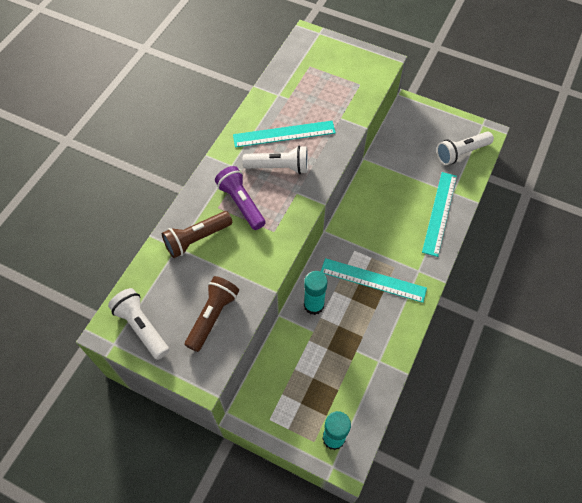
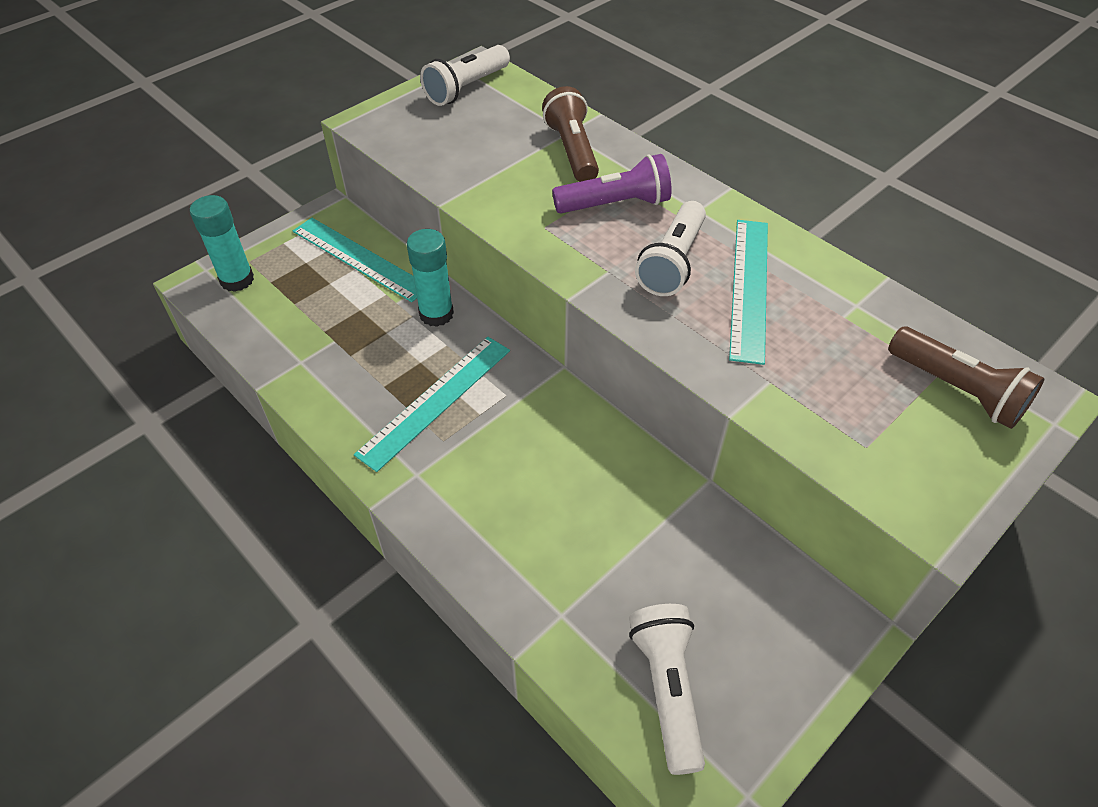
camera: 110 degrees right, 10 degrees down
(142, 327) = (466, 88): white flashlight -> white flashlight turned 150 degrees clockwise
(213, 316) = (441, 143): brown flashlight -> brown flashlight (957, 390)
(439, 213) = (521, 564): turquoise ruler -> turquoise ruler (359, 258)

